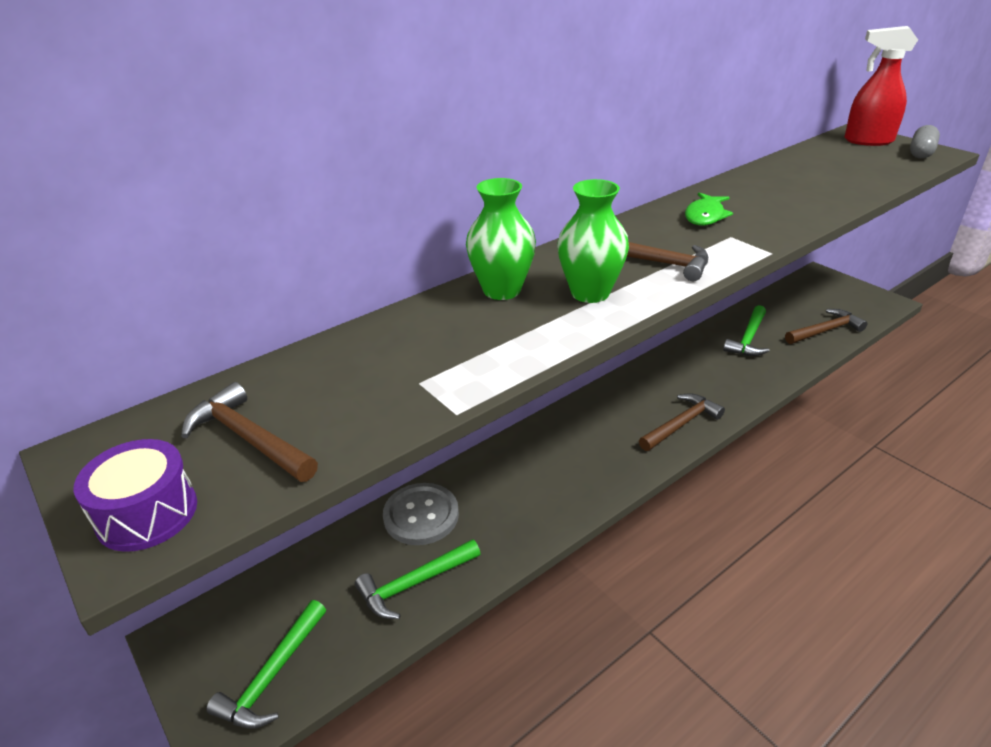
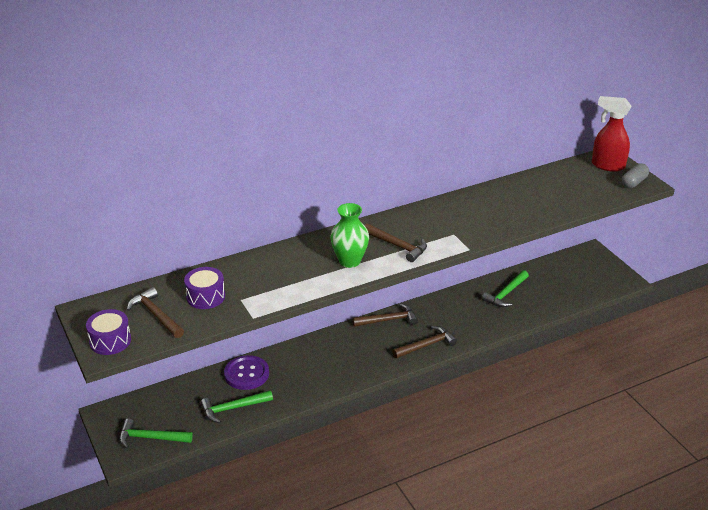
camera: 10 degrees right, 0 degrees up
(273, 675) = (150, 438): green hammer -> green hammer turned 60 degrees clockwise
(347, 387) = (205, 296): none -> purple drum
(421, 515) = (246, 374): grey button -> purple button
(502, 290) = (302, 252): green vase -> none
(705, 216) = (449, 216): green fish -> none
(825, 330) = (564, 296): brown hammer -> brown hammer (388, 320)

